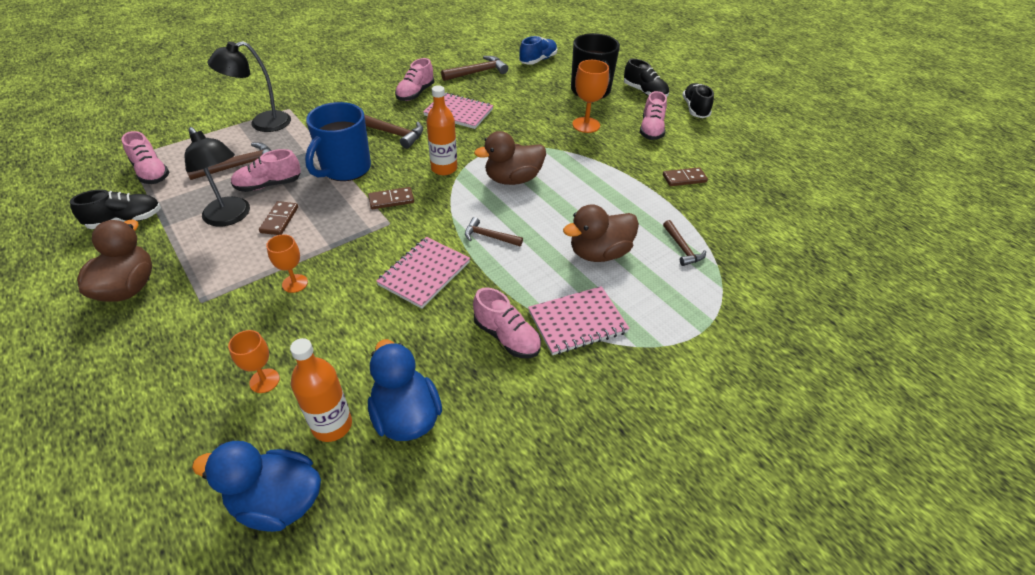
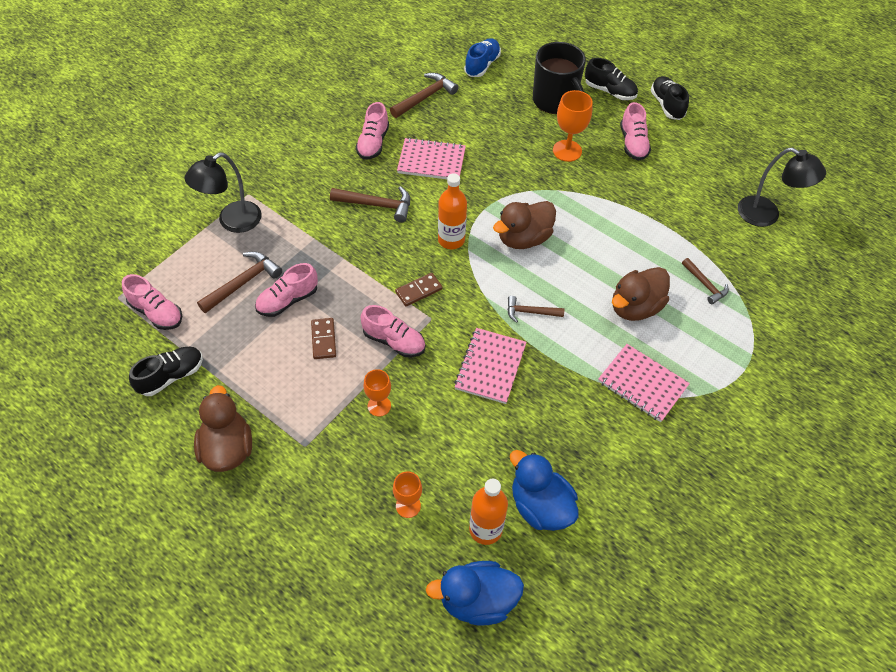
camera: 15 degrees left, 10 degrees up
(230, 217) = (274, 348): black lamp -> black lamp (766, 215)
(345, 169) = (353, 262): blue mug -> none
(506, 337) = (589, 413): pink shoe -> pink shoe (394, 341)
(577, 322) = (642, 384): pink notebook -> pink notebook turned 75 degrees clockwise
(684, 178) = (683, 201): brown domino -> none

